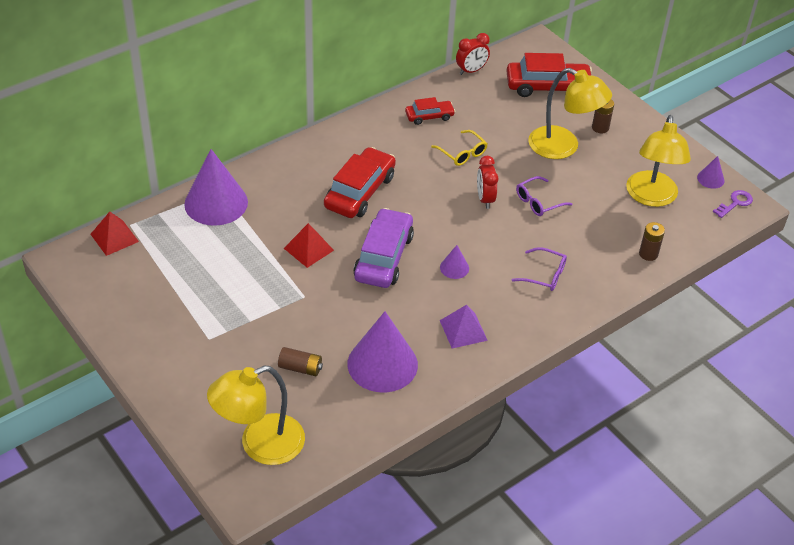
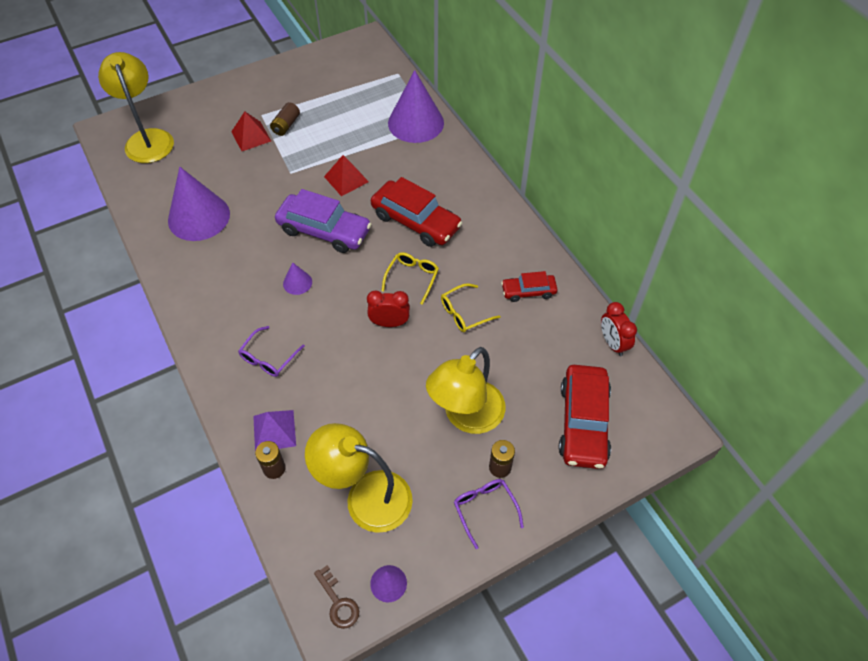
camera: 100 degrees right, 10 degrees up
(114, 238) = (384, 65): red pyramid -> red pyramid (251, 136)
(300, 368) = (213, 165): brown battery -> brown battery (286, 125)
(429, 116) = (528, 291): red car -> red car turned 90 degrees clockwise
(430, 188) = (412, 277): none -> yellow glasses
(463, 330) = (218, 279): purple pyramid -> purple pyramid (274, 430)
(538, 202) = (377, 372): purple glasses -> purple glasses (484, 508)
(735, 203) = (338, 602): purple key -> brown key

